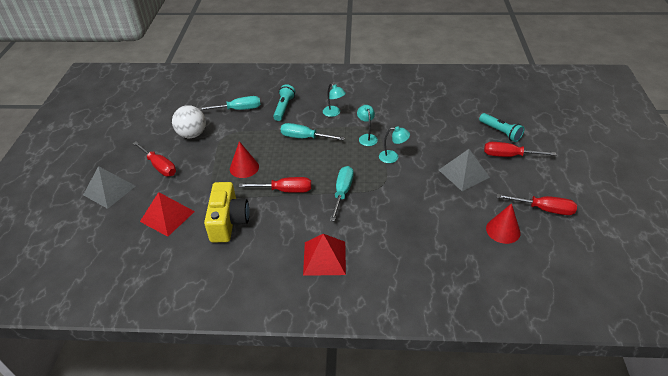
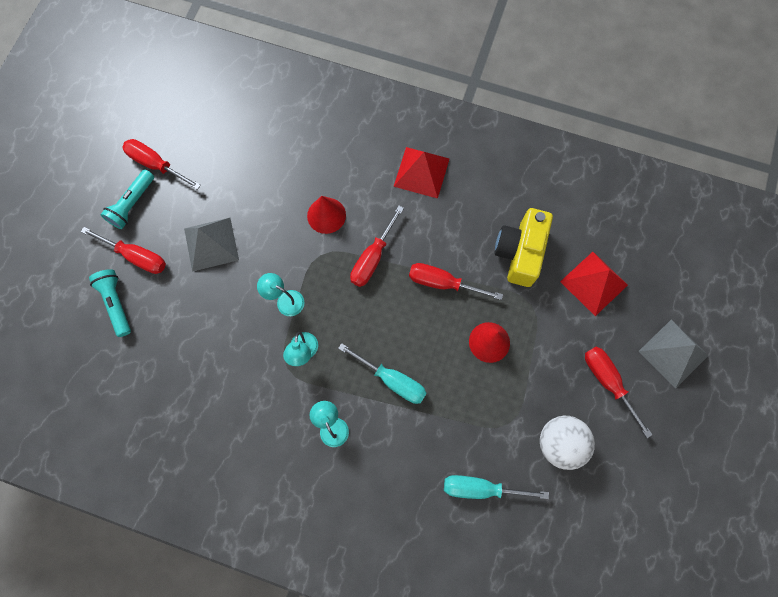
camera: 165 degrees left, 30 degrees up
(284, 108) = (406, 467): turquoise flashlight -> turquoise flashlight (132, 204)
(342, 192) = (373, 257): turquoise screwdriver -> red screwdriver
(503, 230) = (219, 151): red cone -> red cone (326, 215)

